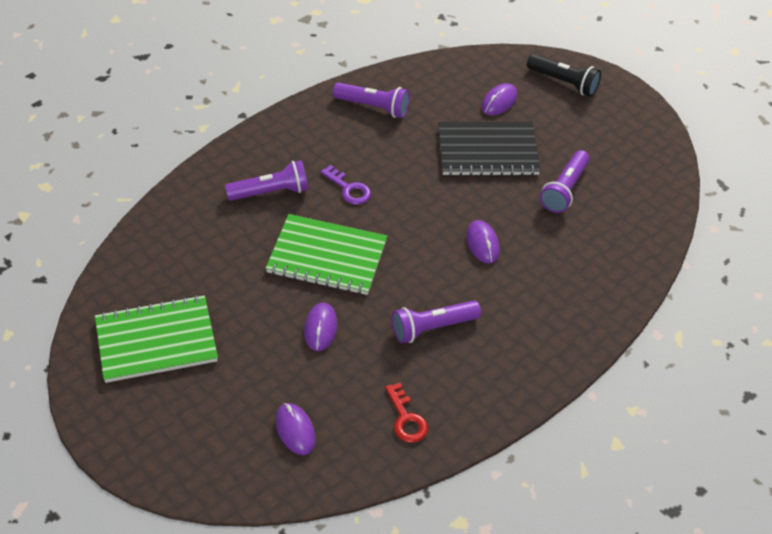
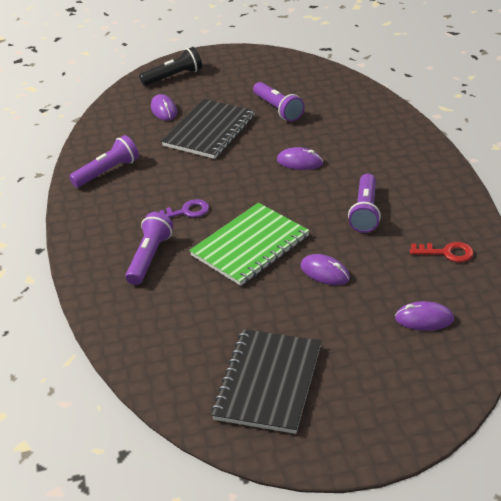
camera: 55 degrees left, 10 degrees down
(156, 341) = (268, 382): green notebook -> black notebook

